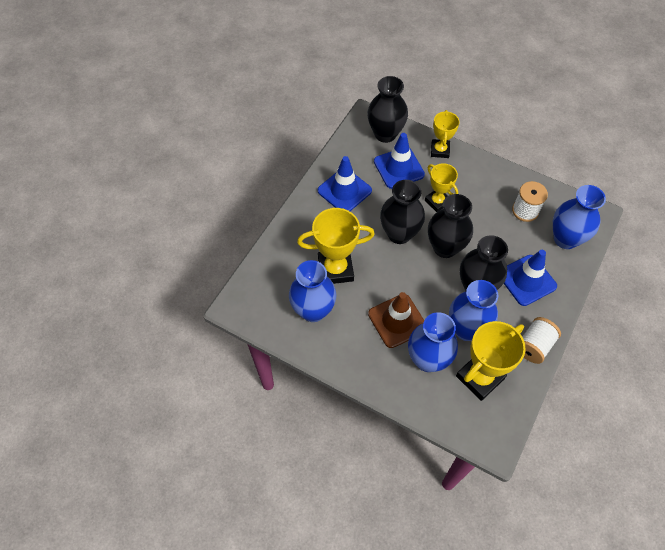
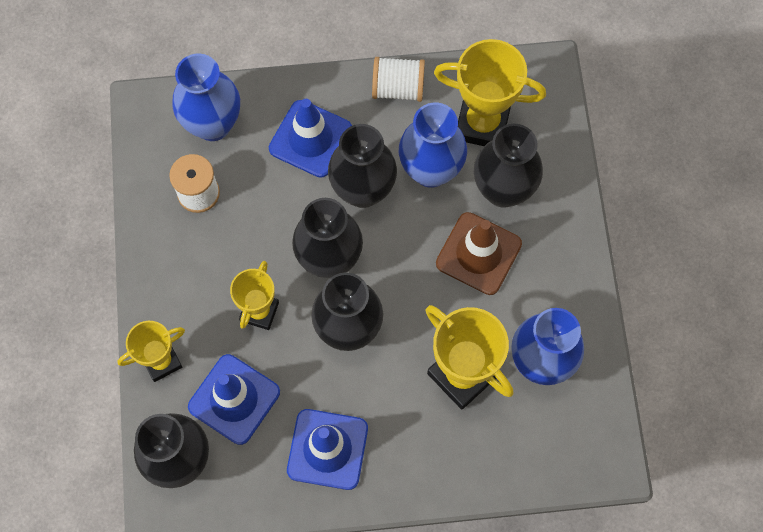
camera: 125 degrees left, 10 degrees up
(427, 359) = (503, 190): blue vase -> black vase

